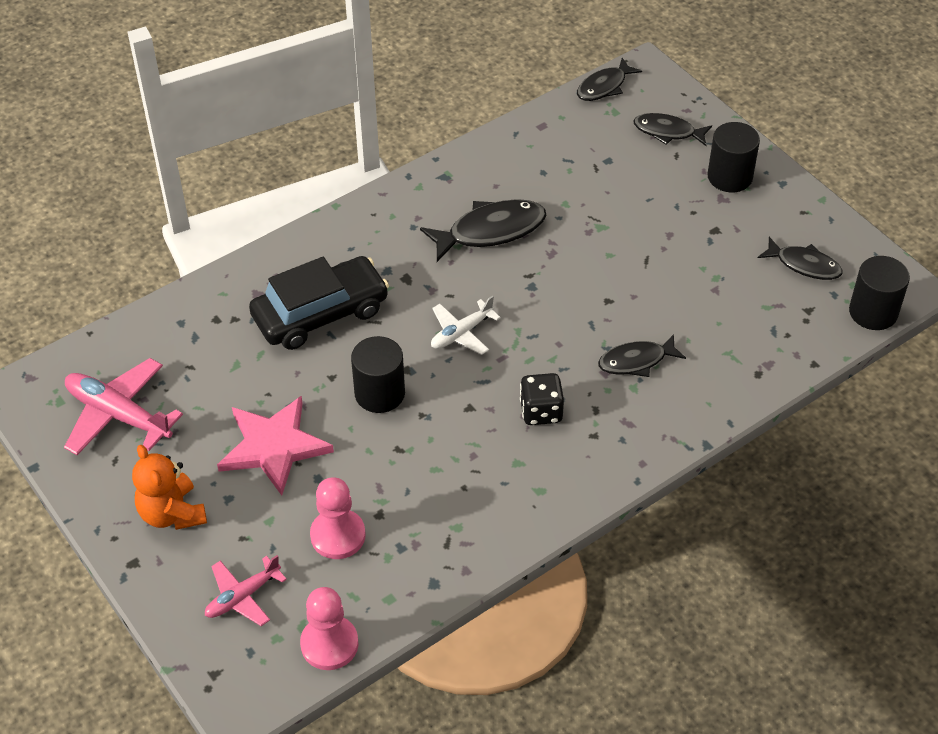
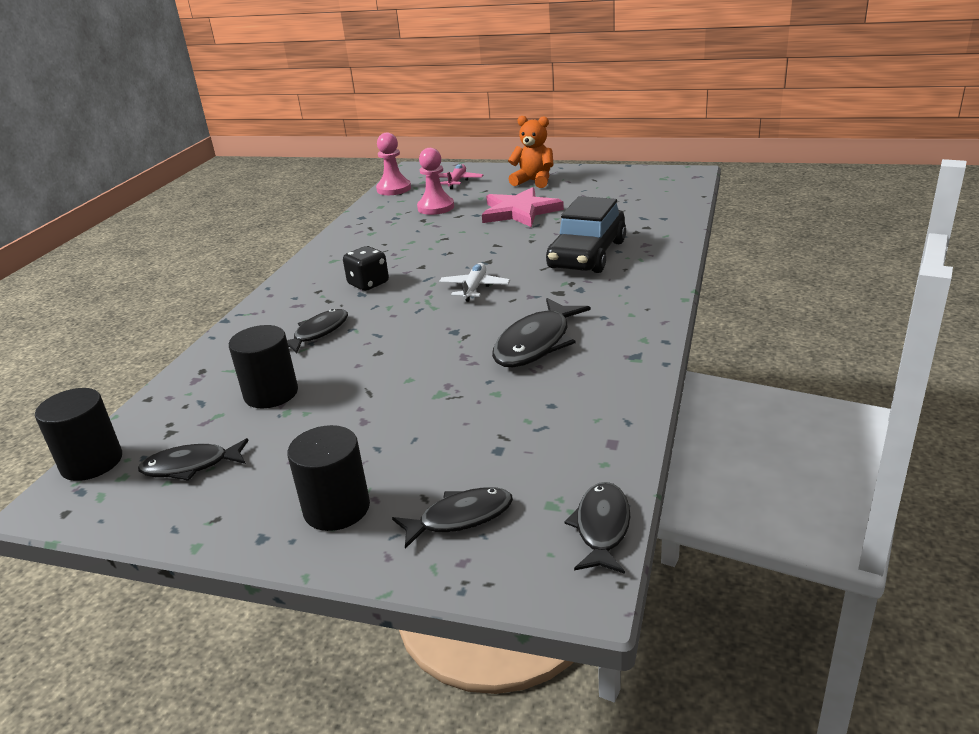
camera: 145 degrees right, 20 degrees down
(118, 415) = (623, 187): pink plane -> none
(379, 393) = (490, 247): black cylinder -> black cylinder (271, 393)

